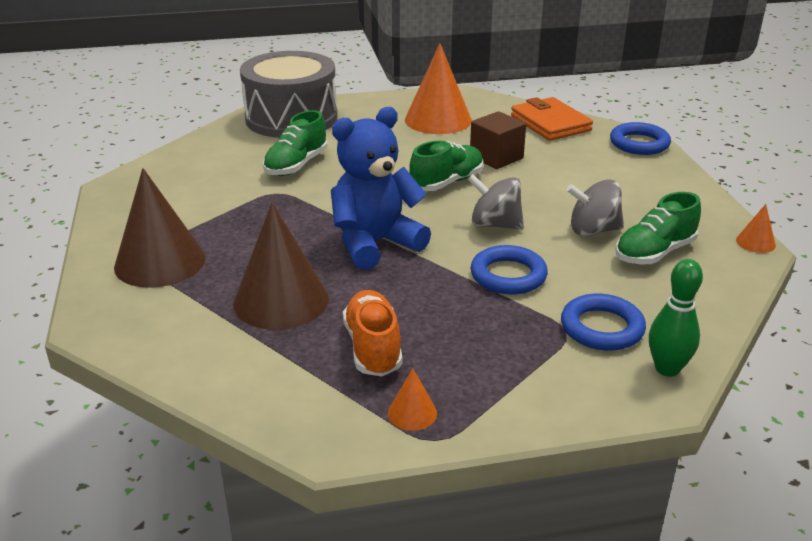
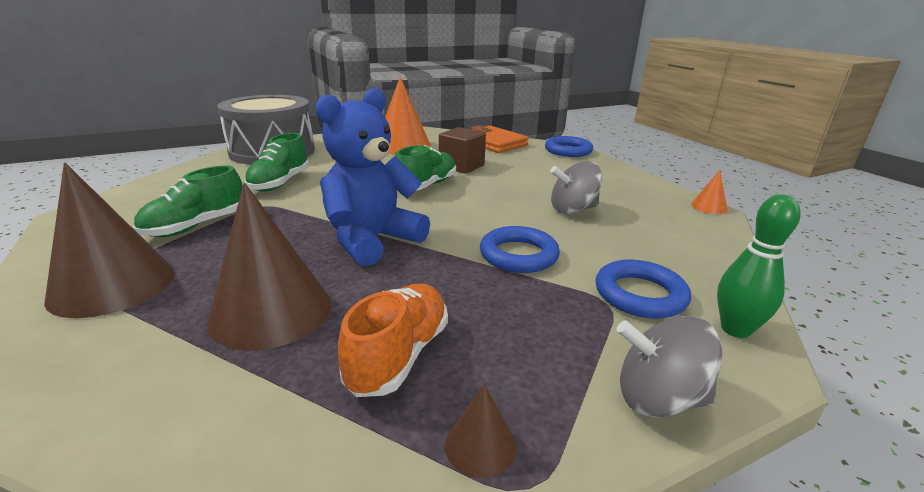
camera: 15 degrees left, 5 degrees down
(373, 348) = (399, 355): orange shoe -> orange shoe turned 45 degrees clockwise
(412, 413) = (480, 445): orange cone -> brown cone
(495, 224) = (484, 213): grey spinning top -> grey spinning top (658, 398)
(654, 253) = (636, 222): green shoe -> green shoe (196, 226)

